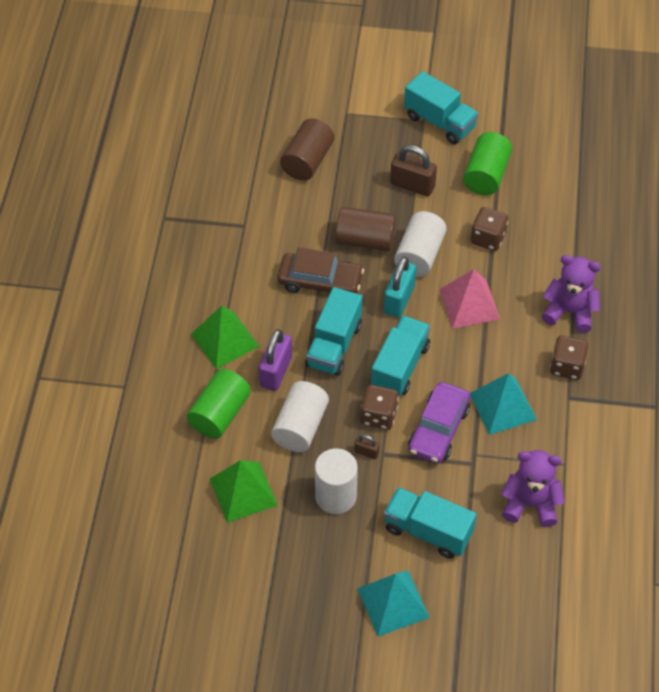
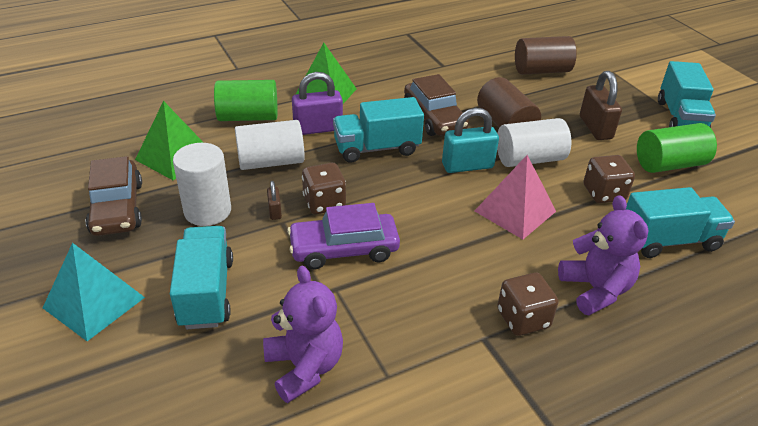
camera: 55 degrees right, 15 degrees down
(289, 556) = (117, 208): none -> brown car
(400, 367) = (394, 195): turquoise truck -> turquoise truck (668, 240)
(503, 406) = (418, 286): turquoise pyramid -> none

